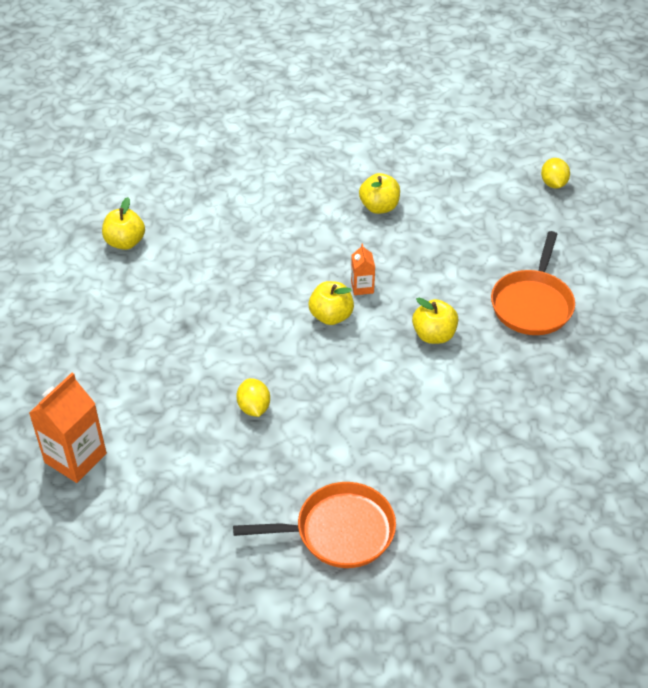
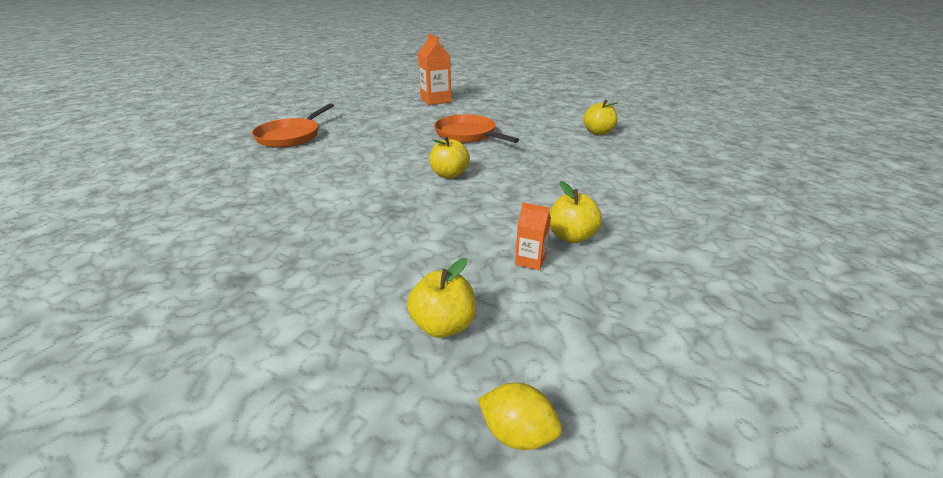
camera: 120 degrees right, 15 degrees down
(254, 407) = (406, 136): yellow lemon -> none
(362, 287) = (465, 194): orange carton -> orange carton (530, 260)
(434, 335) = (372, 207): yellow apple -> yellow apple (443, 325)
(532, 304) = (327, 277): orange pan -> orange pan (468, 134)

